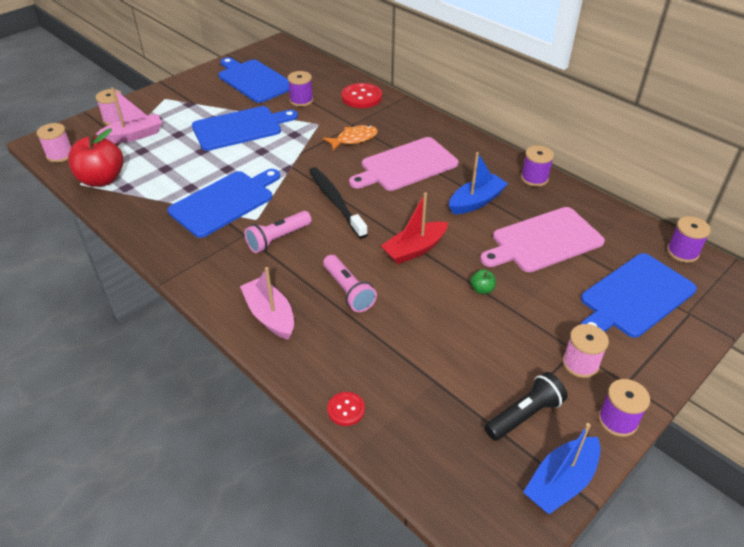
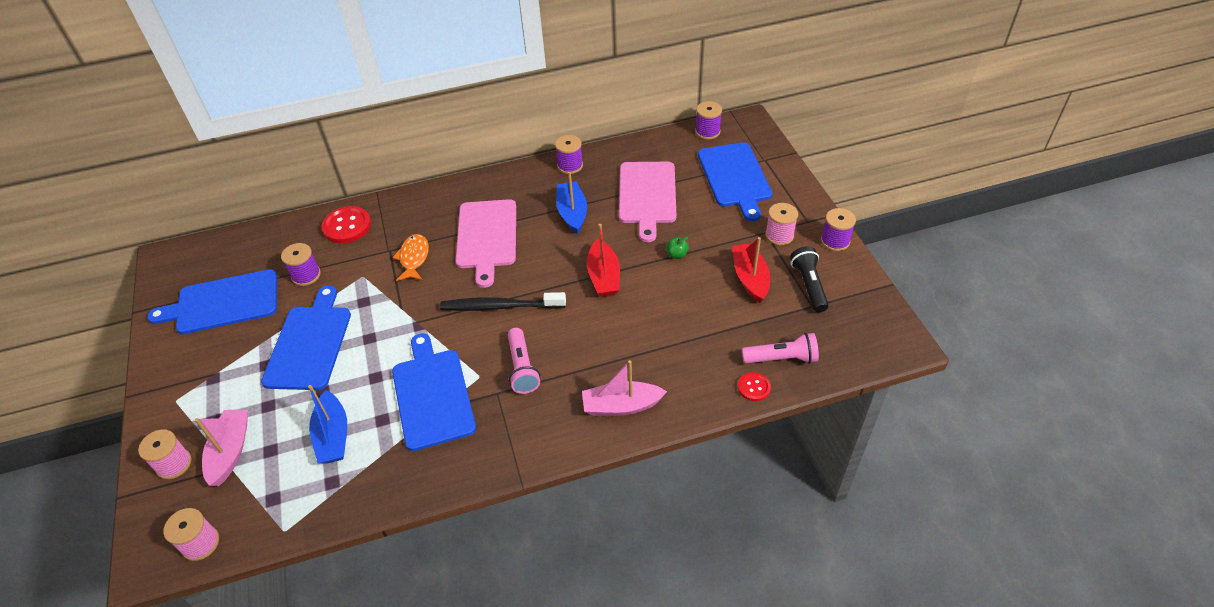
camera: 60 degrees left, 5 degrees up
(102, 179) = (296, 504): red apple -> none
(348, 291) = (625, 340): pink flashlight -> pink flashlight (781, 358)
(495, 358) = (750, 278): none -> red boat
(561, 482) = (870, 292): blue boat -> blue boat (333, 436)

